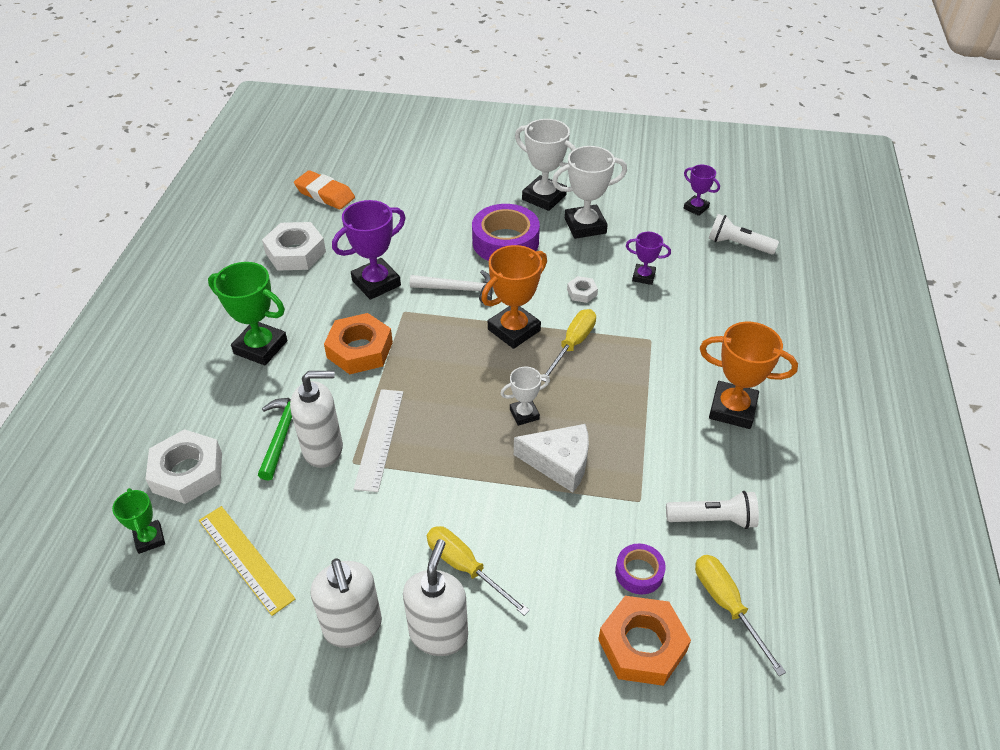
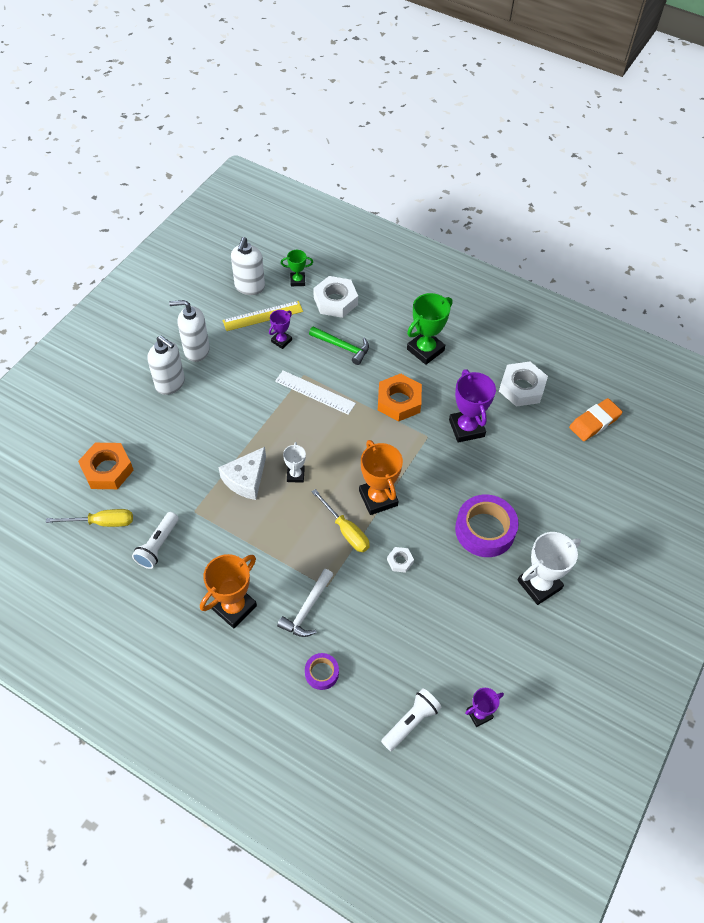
camera: 110 degrees right, 10 degrees up
(323, 449) = (321, 363): white soap dispenser -> white soap dispenser (249, 287)
(458, 289) = (438, 478): white hammer -> white hammer (307, 609)
(465, 567) = (201, 407): yellow screwdriver -> none
(585, 226) = (485, 601): white trophy -> none
(639, 572) = (148, 488): purple tape -> purple tape (321, 673)
(643, 276) = (400, 617): purple trophy -> purple trophy (281, 341)

